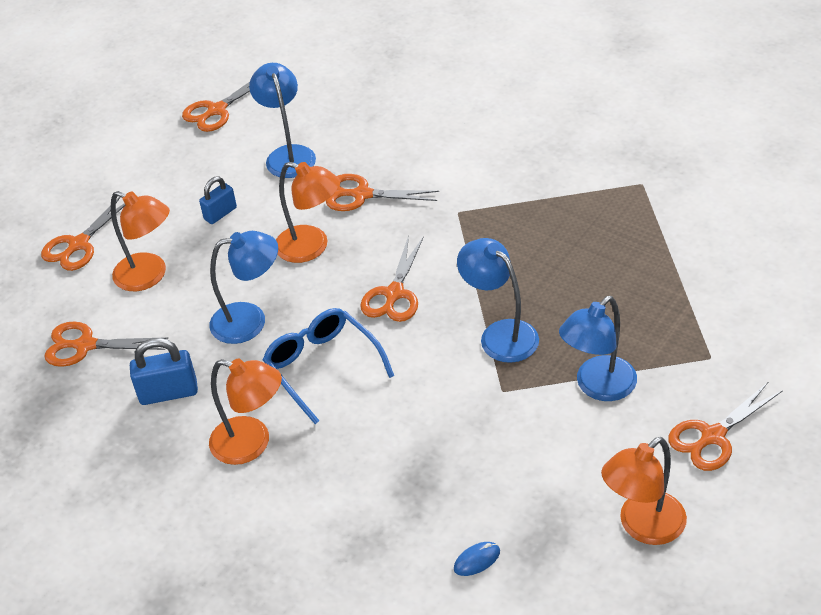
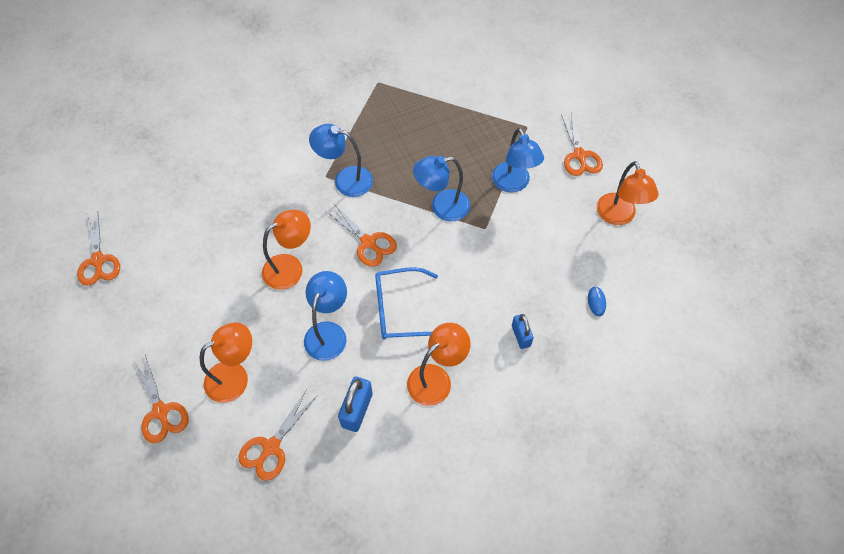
camera: 65 degrees left, 15 degrees up
(220, 213) = (210, 305): blue padlock -> blue padlock (521, 336)
(288, 155) = (188, 239): blue lamp -> blue lamp (345, 180)
(362, 195) = (266, 217): orange scissors -> none

